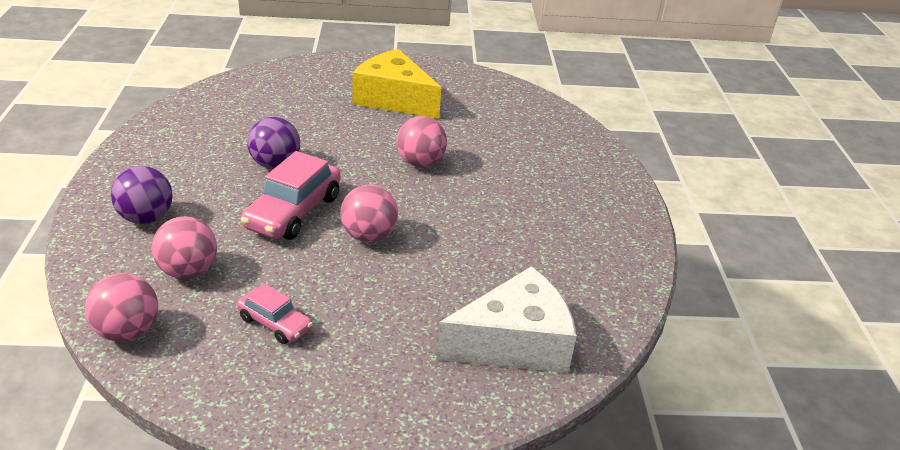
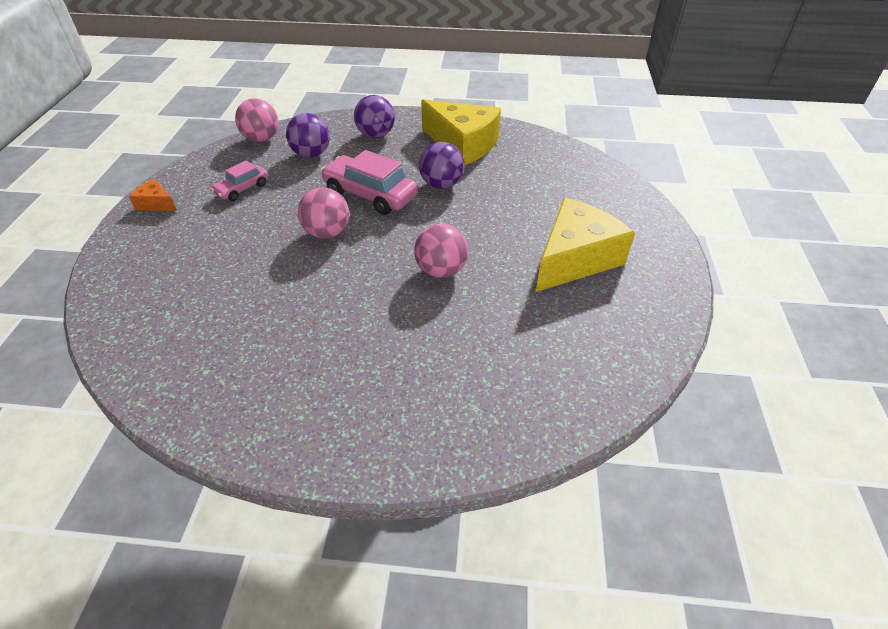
camera: 100 degrees right, 10 degrees up
(187, 151) = (462, 144): none -> yellow cheese
(188, 271) = (311, 154): pink ball -> purple ball
(310, 409) = (156, 204): none -> orange cheese
(514, 343) = (158, 306): white cheese -> none

